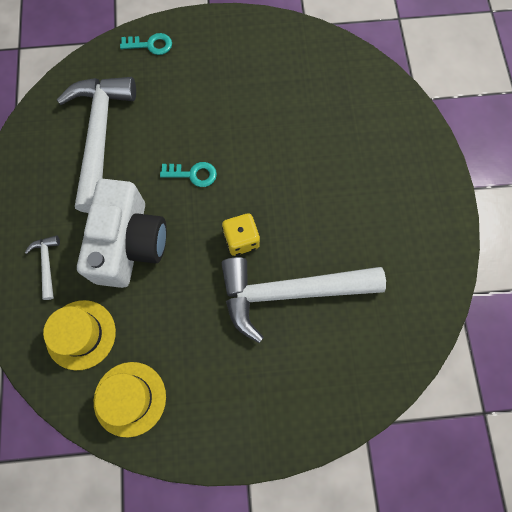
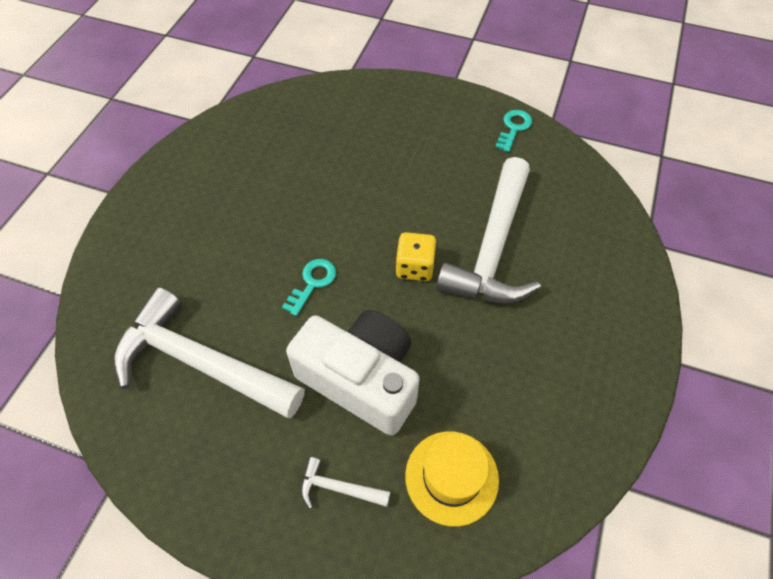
camera: 65 degrees left, 15 degrees down
(130, 398) = (552, 447): yellow hat -> none
(150, 45) = (117, 264): turquoise key -> turquoise key (513, 128)

